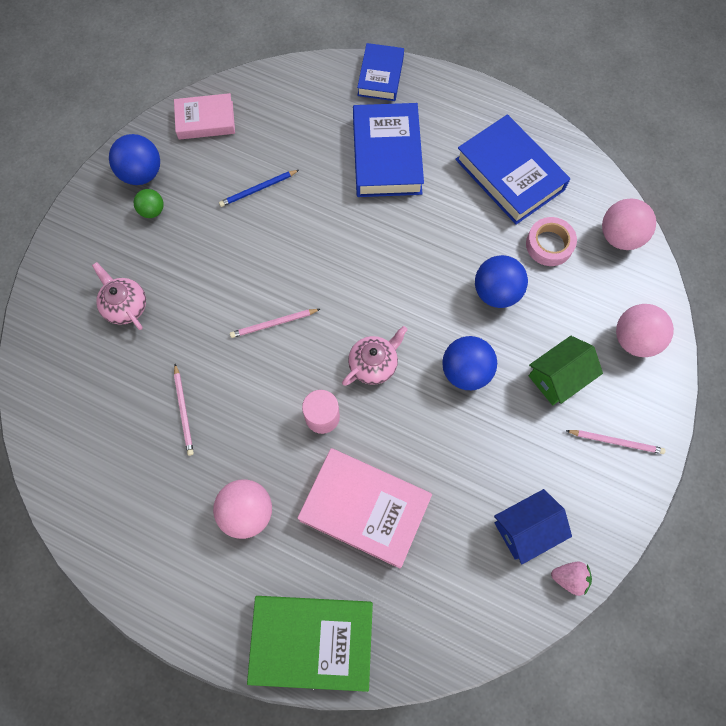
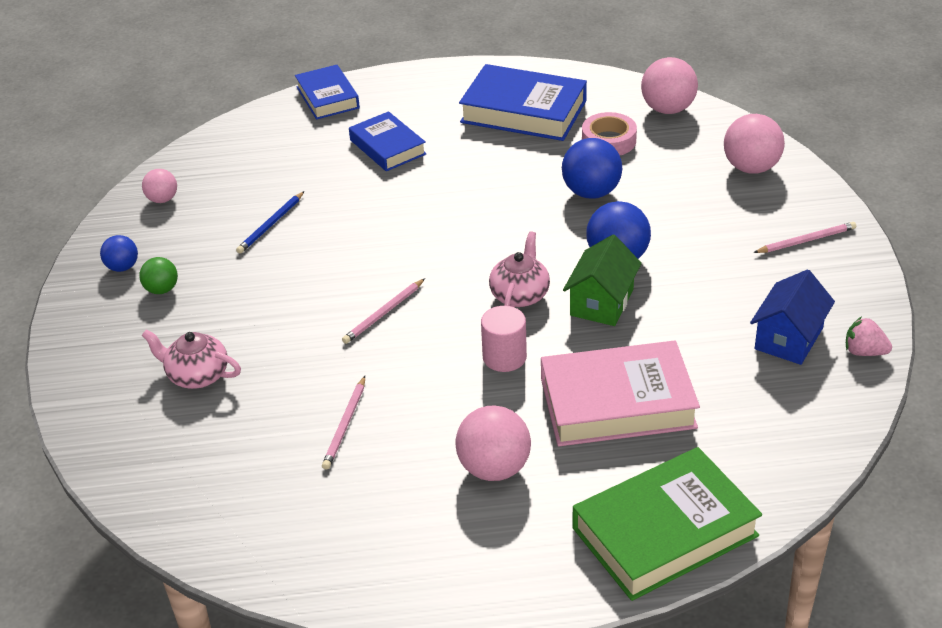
camera: 30 degrees left, 30 degrees down
(142, 173) = (122, 267): blue ball -> blue ball, size x0.58
(184, 411) = (345, 425): pink pencil -> pink pencil turned 60 degrees clockwise
(205, 120) = (162, 199): pink book -> pink ball
(386, 155) = (387, 147): blue book -> blue book, size x0.62
(558, 377) = (709, 222): green house -> green house (601, 302)
(569, 578) = (864, 352): pink strawberry -> pink strawberry turned 135 degrees counterclockwise

